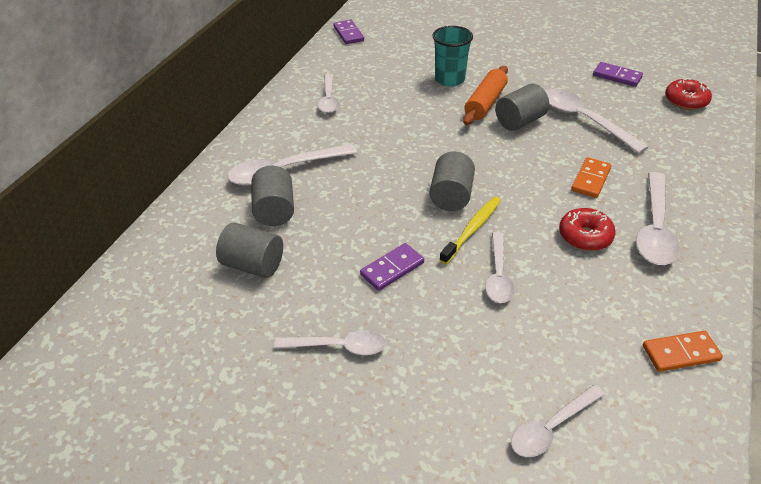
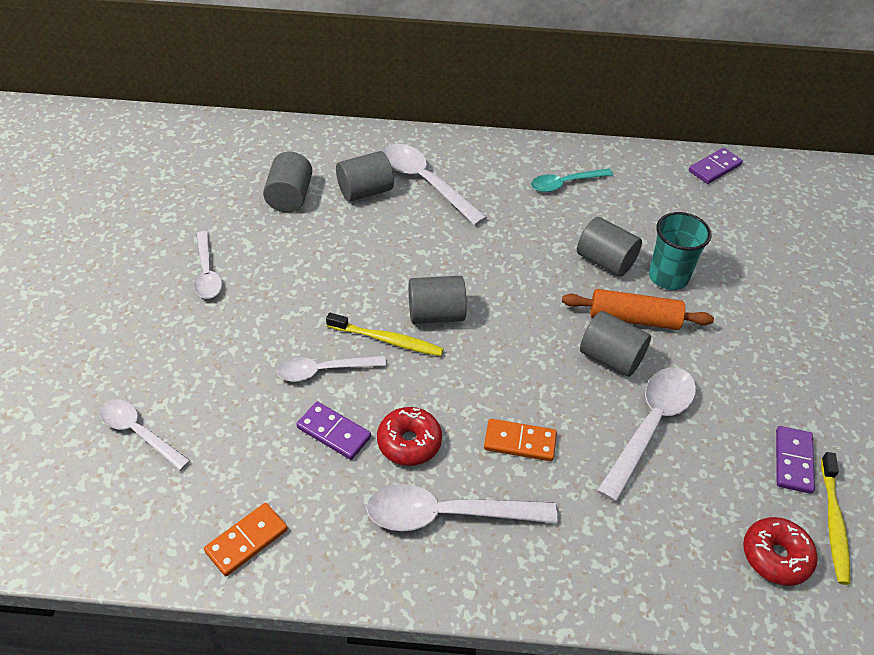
camera: 70 degrees right, 5 degrees up
(328, 99) = (565, 184): white spoon -> turquoise spoon
(392, 269) = (310, 288): purple domino -> purple domino (334, 432)
(423, 101) = (605, 261): none -> grey cylinder
(662, 76) = (833, 523): none -> yellow toothbrush
(680, 353) = (246, 540): orange domino -> orange domino turned 75 degrees clockwise

